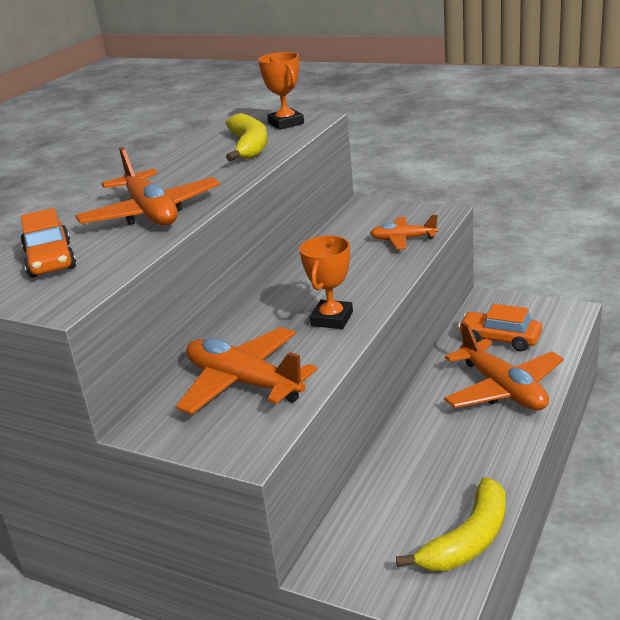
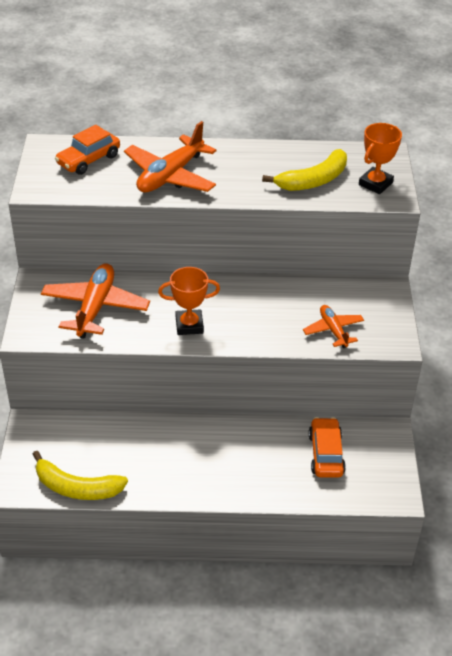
camera: 60 degrees right, 15 degrees up
(503, 389) = (253, 471): orange plane -> none

